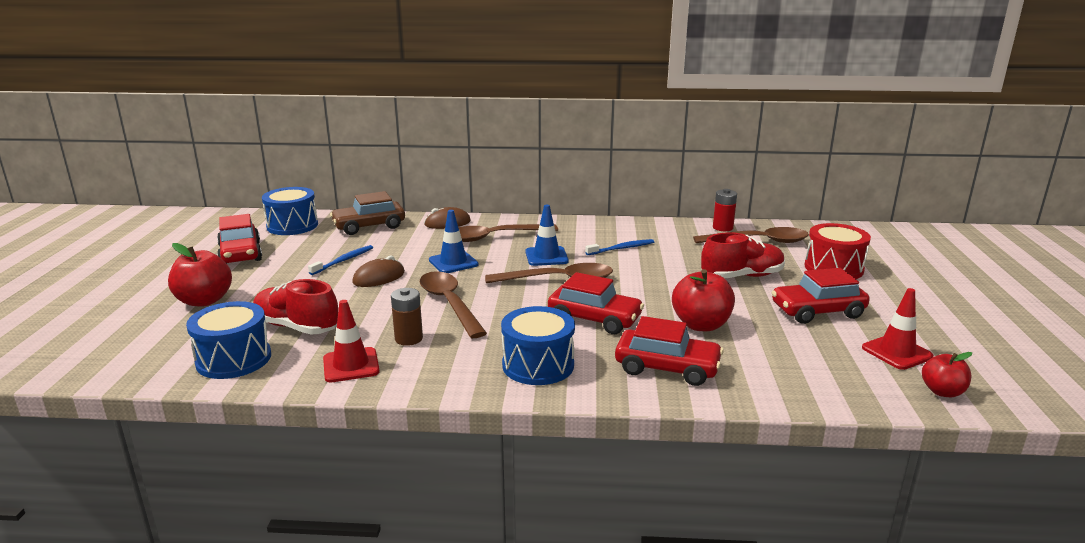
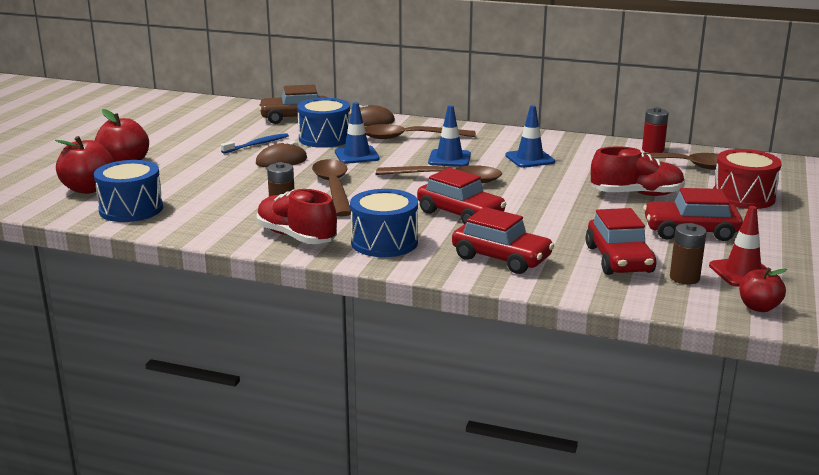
camera: 15 degrees right, 0 degrees up
(240, 254) = (169, 130): red car -> red car (619, 259)
(292, 226) = (225, 111): blue drum -> blue drum (324, 138)
(297, 327) = (192, 192): red shoe -> red shoe (296, 237)
(351, 365) = (223, 224): red traffic cone -> none
(621, 248) = (530, 159): blue toothbrush -> blue traffic cone
(701, 325) = (560, 229): red apple -> red apple (88, 189)
(852, 366) = (684, 278): none -> brown battery

